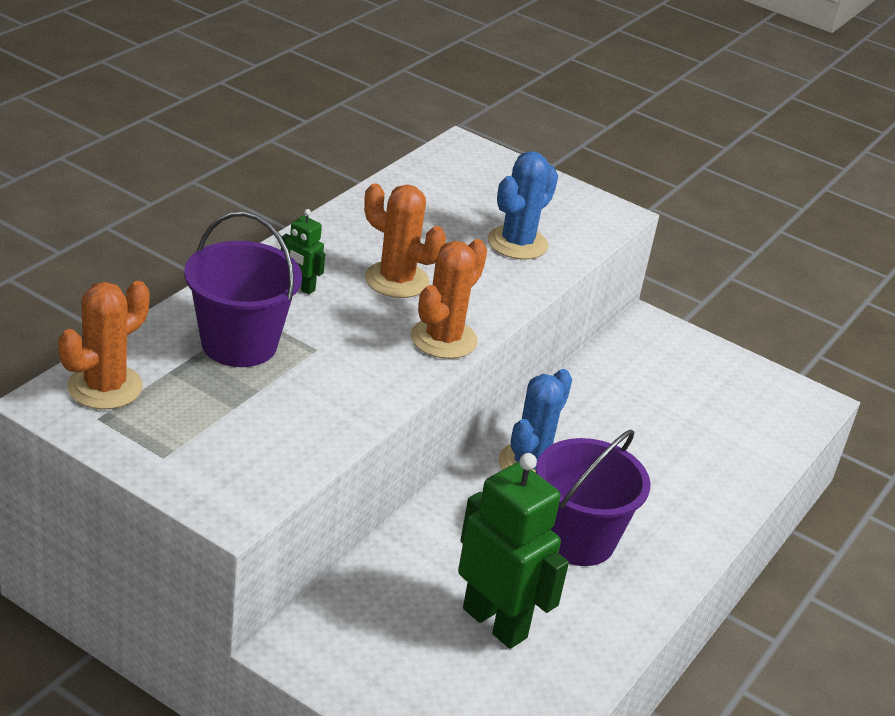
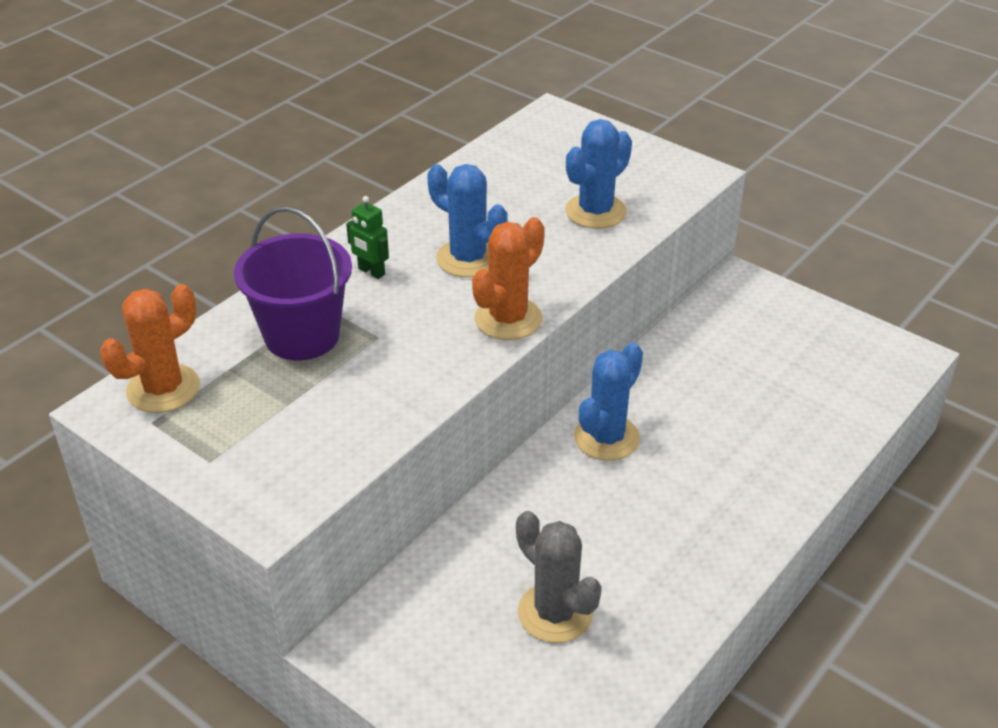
camera: 10 degrees right, 5 degrees up
(396, 280) = (468, 258): orange cactus -> blue cactus
(495, 623) = (555, 613): green robot -> grey cactus
(577, 539) = (649, 518): purple bucket -> none

